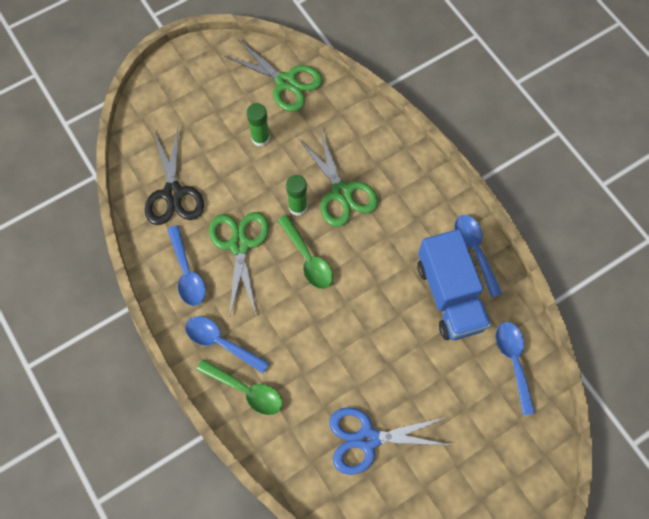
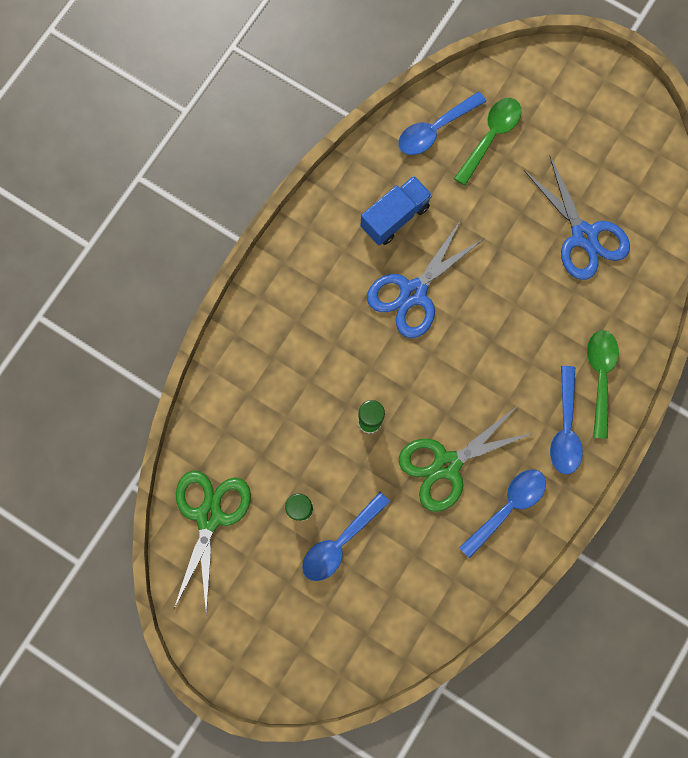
camera: 115 degrees left, 10 degrees up
(173, 193) = (421, 576): black scissors -> none
(308, 259) = (426, 381): green spoon -> green spoon (490, 137)
(341, 192) = (328, 381): green scissors -> none
(381, 281) = (413, 293): none -> blue scissors
(449, 295) = (395, 217): blue truck -> blue truck, size x0.63
(475, 250) = (331, 211): blue spoon -> blue spoon (340, 542)

